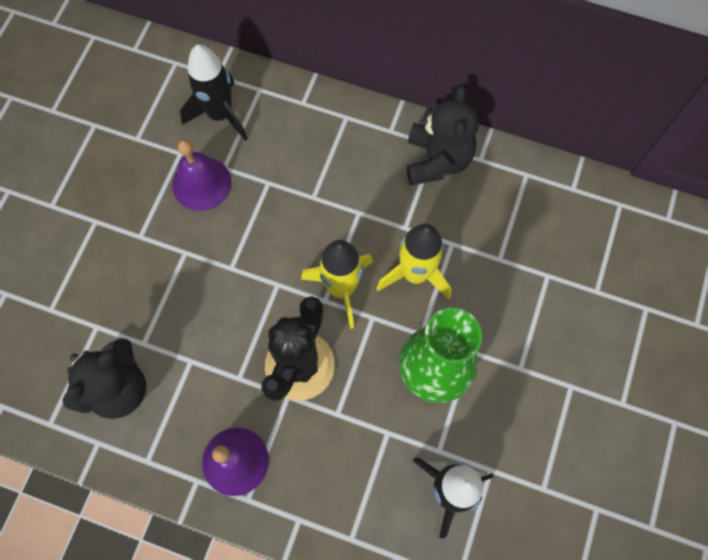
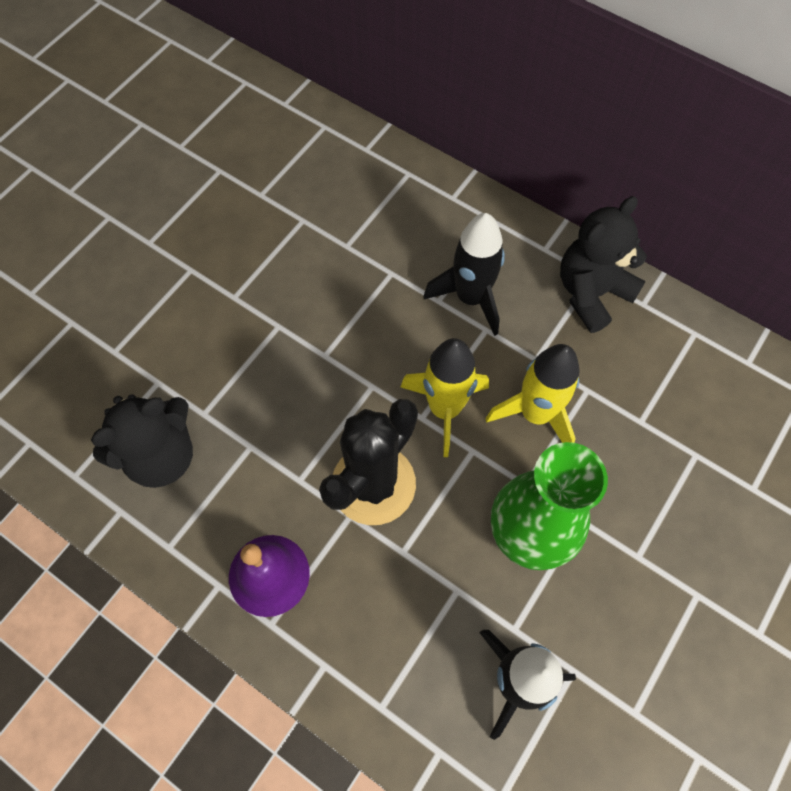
camera: 15 degrees right, 5 degrees down
(201, 183) = (317, 257): purple bell -> none
(220, 114) = (358, 190): black rocket -> black rocket (470, 298)
(437, 160) = (591, 293): black teddy bear -> black teddy bear turned 150 degrees counterclockwise

